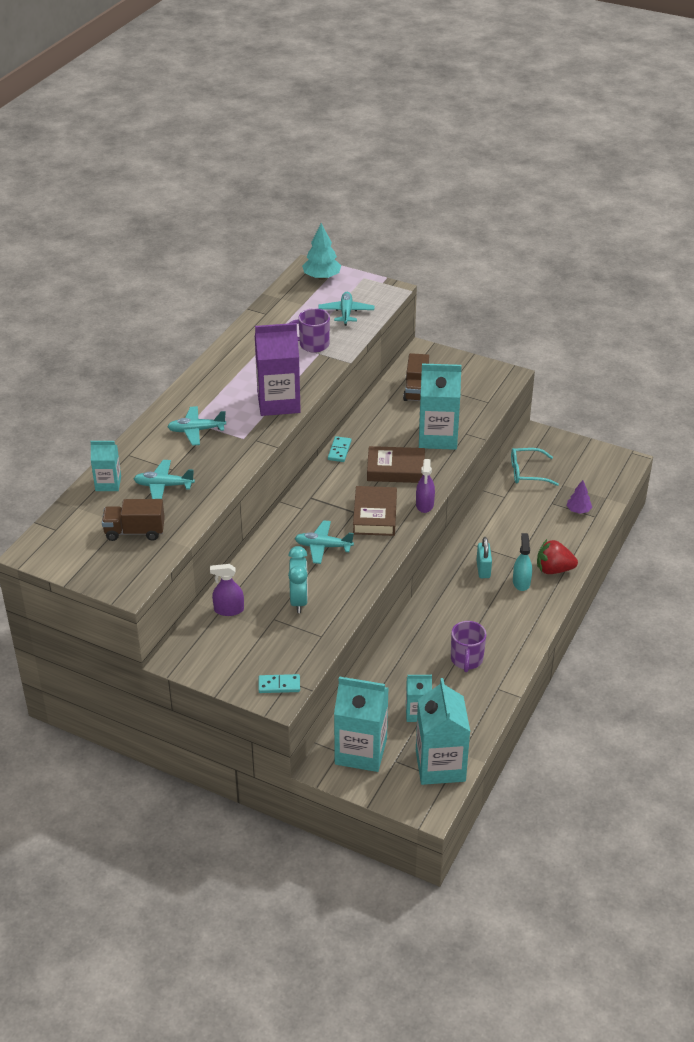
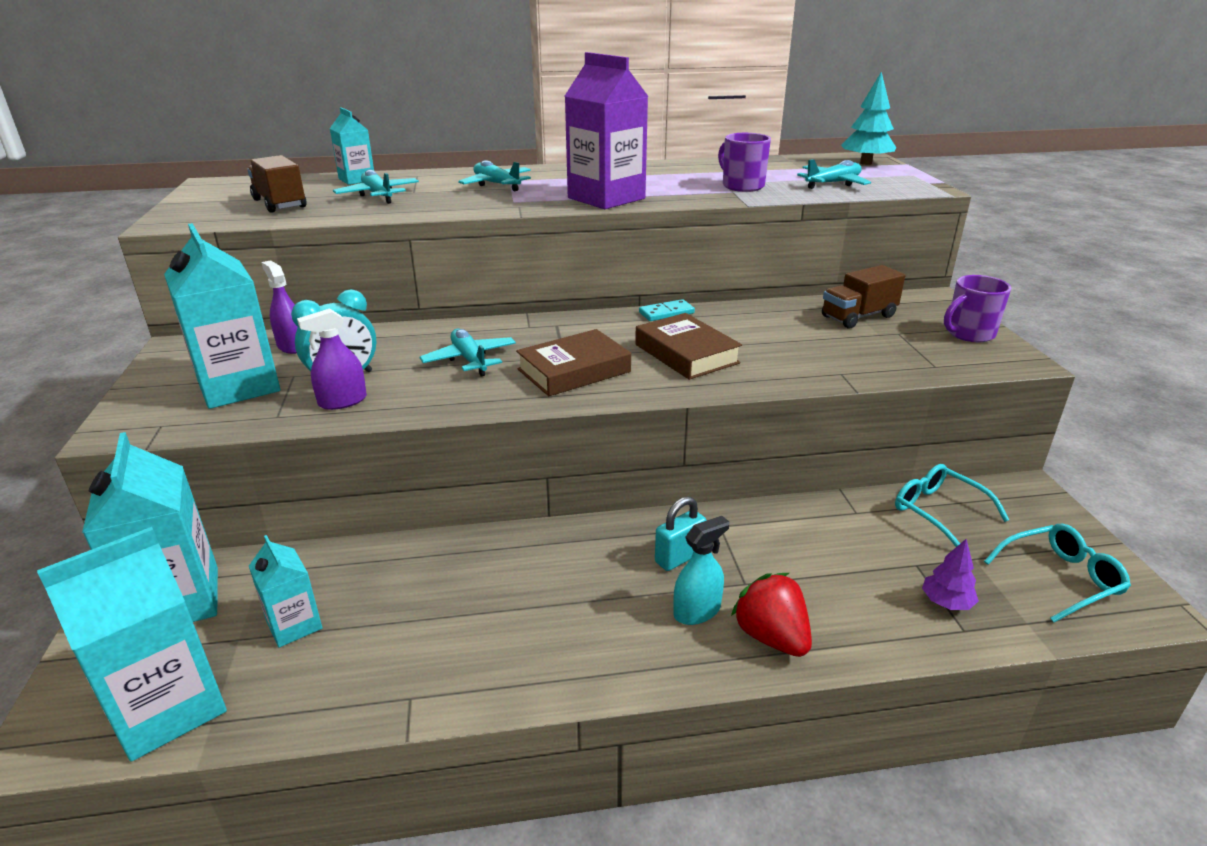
camera: 55 degrees right, 10 degrees down
(279, 685) = (148, 421): turquoise domino -> none
(424, 504) = (644, 395): purple spray bottle -> purple spray bottle (342, 401)
(437, 437) = (797, 358): turquoise carton -> turquoise carton (239, 386)
(466, 660) = (456, 627): purple mug -> purple mug (969, 334)
(594, 471) = (1060, 579): none -> turquoise glasses

